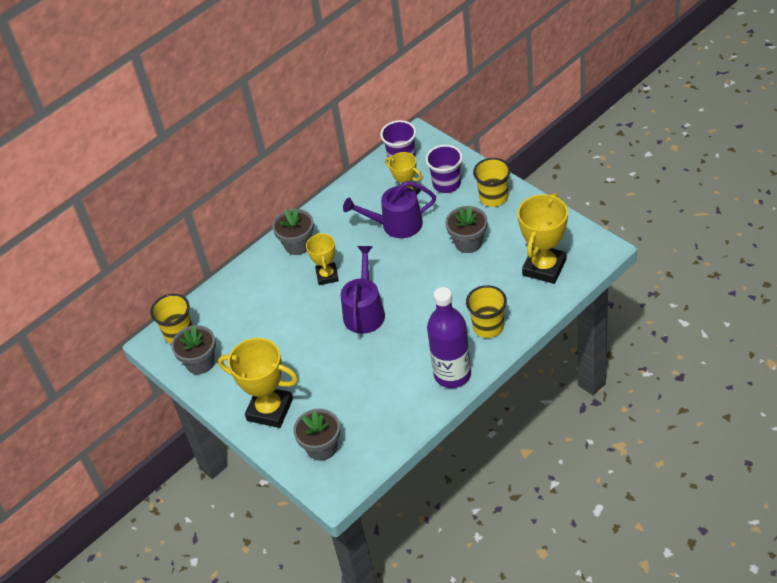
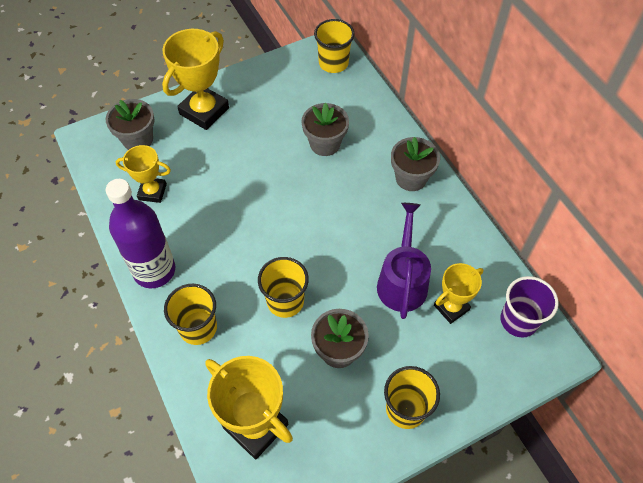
camera: 100 degrees right, 10 degrees up
(200, 362) = (290, 72): grey flower pot -> grey flower pot (325, 144)
(327, 276) = (352, 194): yellow trophy -> yellow trophy (152, 192)
(364, 311) = (284, 215): purple watering can -> none
(443, 284) = (285, 301): none -> yellow cup
(446, 184) = (453, 359): purple cup -> none

